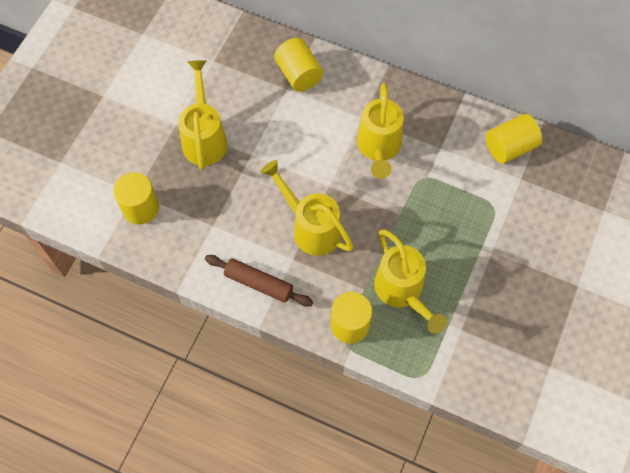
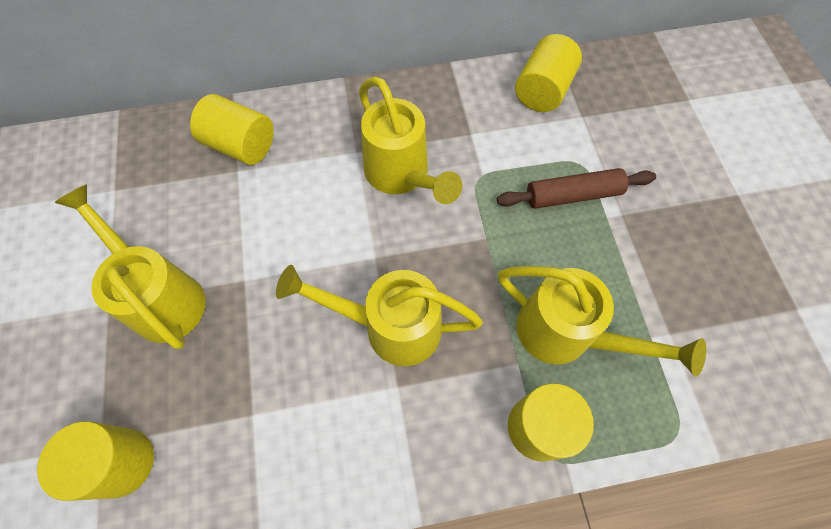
camera: 35 degrees left, 0 degrees up
(259, 283) = (375, 457): brown rolling pin -> brown rolling pin (573, 195)

